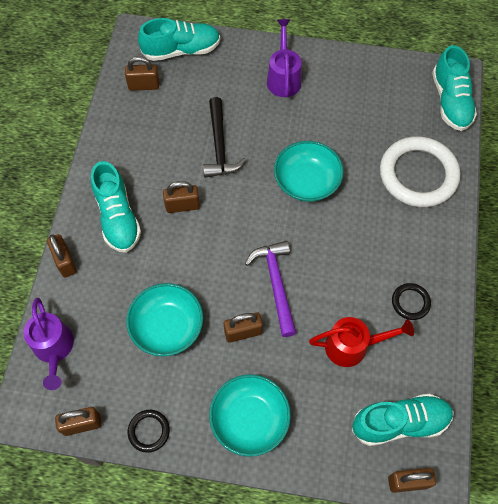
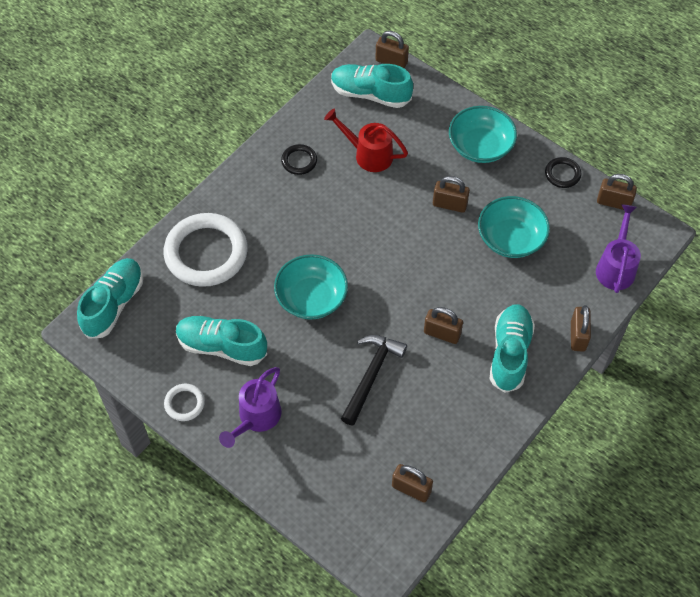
camera: 150 degrees left, 5 degrees down
(181, 50) = (344, 514): turquoise shoe -> turquoise shoe (222, 346)
(276, 284) = (399, 226): purple hammer -> none
(340, 63) = (184, 403): none -> white ring

